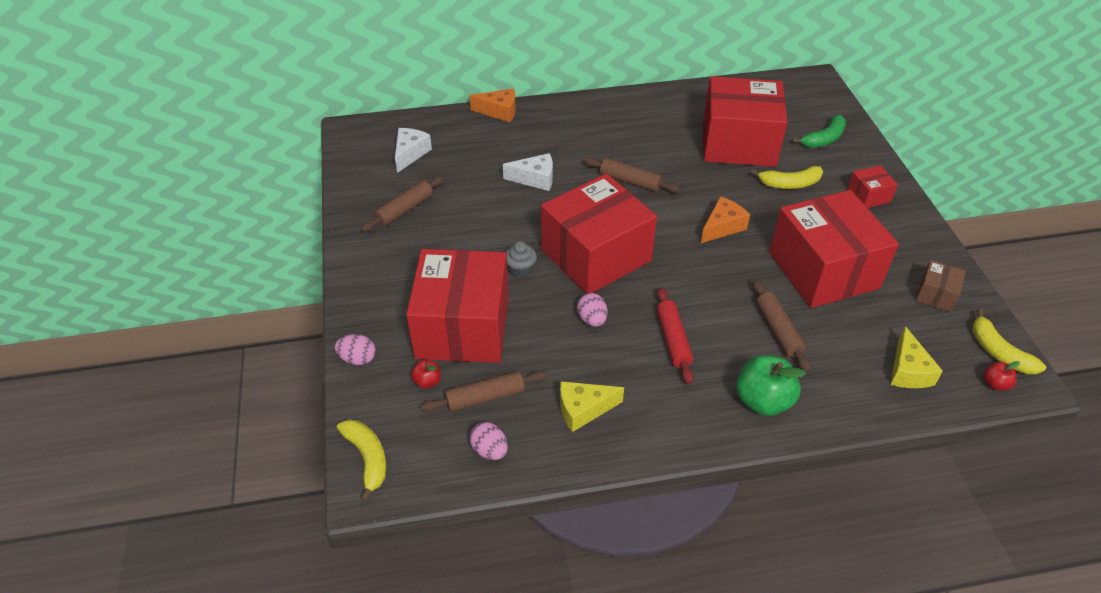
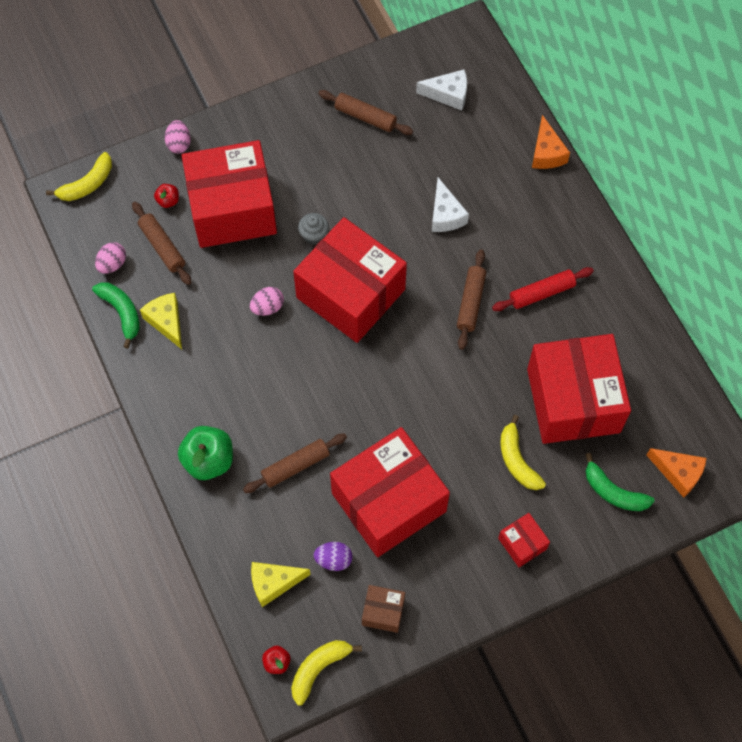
camera: 75 degrees right, 20 degrees up
(558, 452) = (121, 312): none -> green banana
(673, 340) = (260, 378): red rolling pin -> red rolling pin (541, 293)
(722, 227) = (425, 400): orange cheese -> orange cheese (678, 473)
(882, 320) = (333, 560): none -> purple egg

